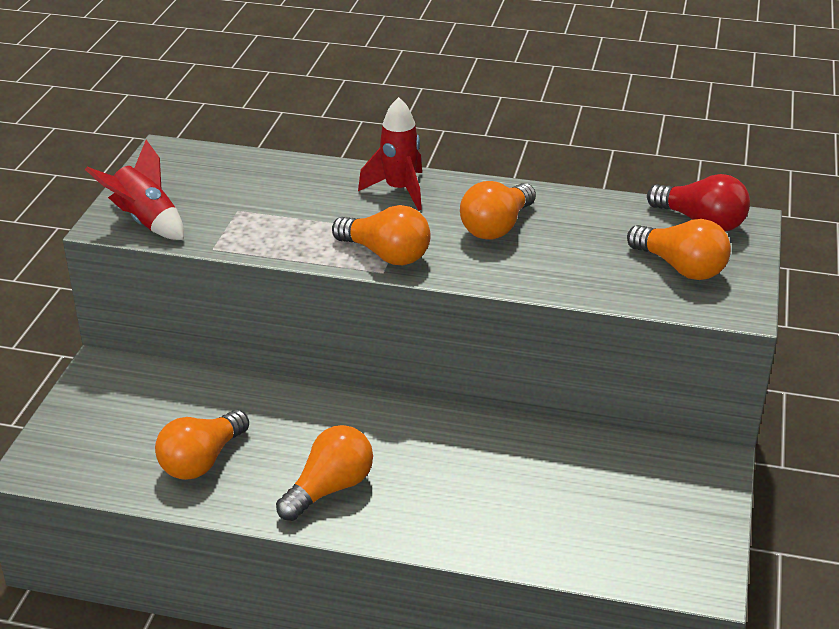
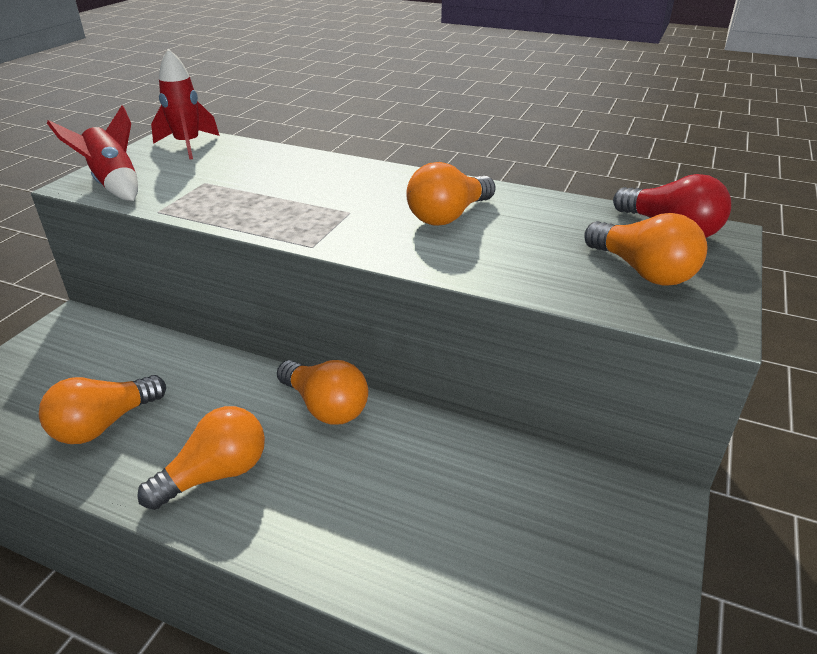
camera: 10 degrees right, 0 degrees up
(386, 255) = (323, 231): orange light bulb -> orange light bulb (326, 407)
(399, 190) = (365, 178): red rocket -> red rocket (188, 145)

